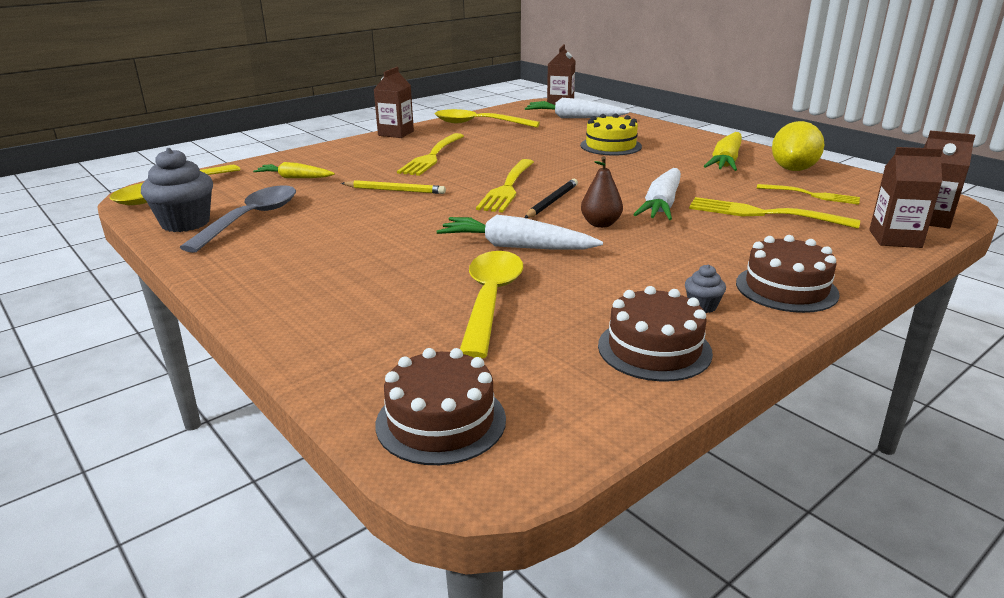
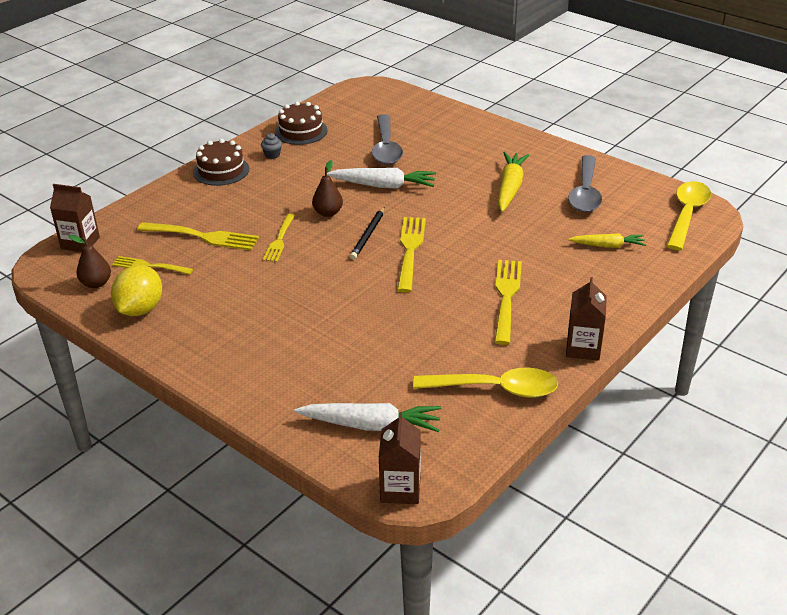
camera: 170 degrees right, 10 degrees up
(185, 223) = (627, 184): grey cupcake -> none
(394, 190) = (505, 237): yellow pencil -> none
(441, 421) = (386, 97): brown cake -> none
(490, 300) = (386, 148): yellow spoon -> grey spoon
(610, 146) = (320, 342): yellow cake -> none
(662, 205) = (279, 240): white carrot -> yellow fork
(726, 161) = (201, 318): yellow carrot -> yellow carrot (510, 188)
(862, 187) = (96, 283): none -> brown pear
(895, 239) = (123, 218): brown carton -> none

